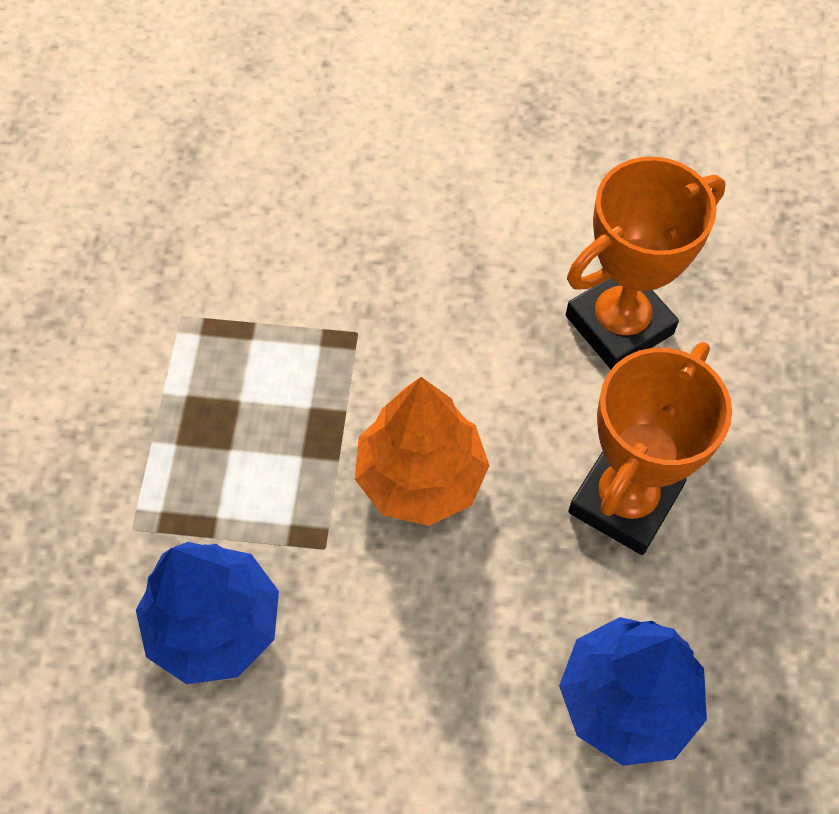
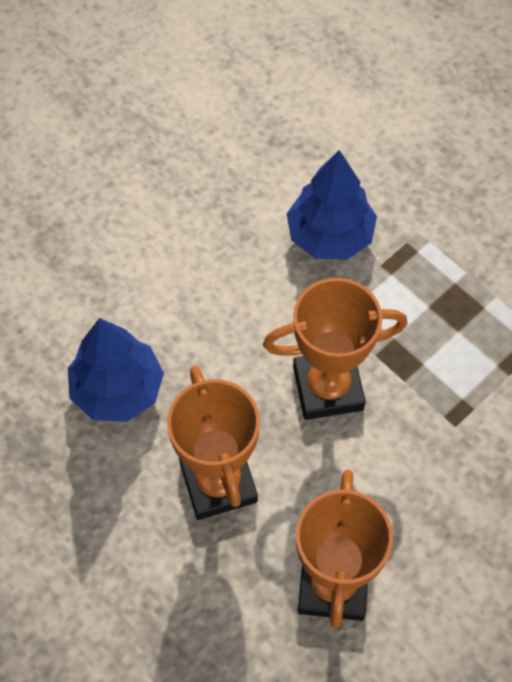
camera: 130 degrees right, 0 degrees up
(421, 477) = (328, 388): orange tree -> orange trophy

